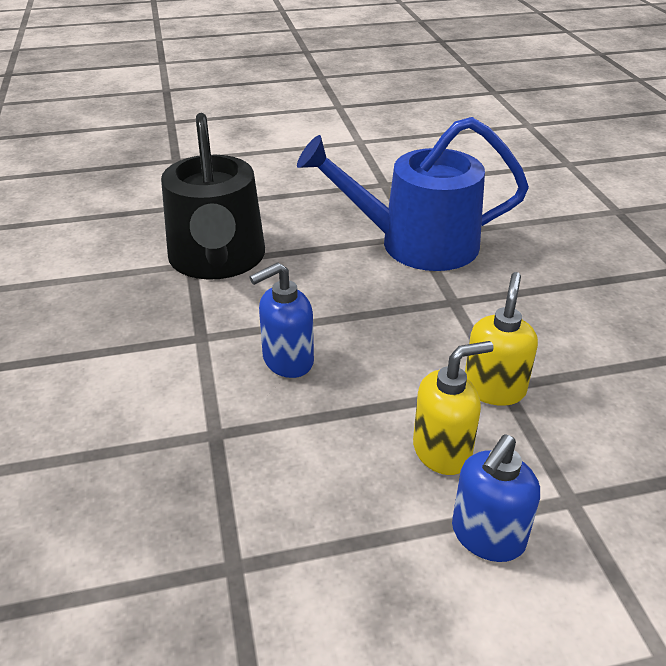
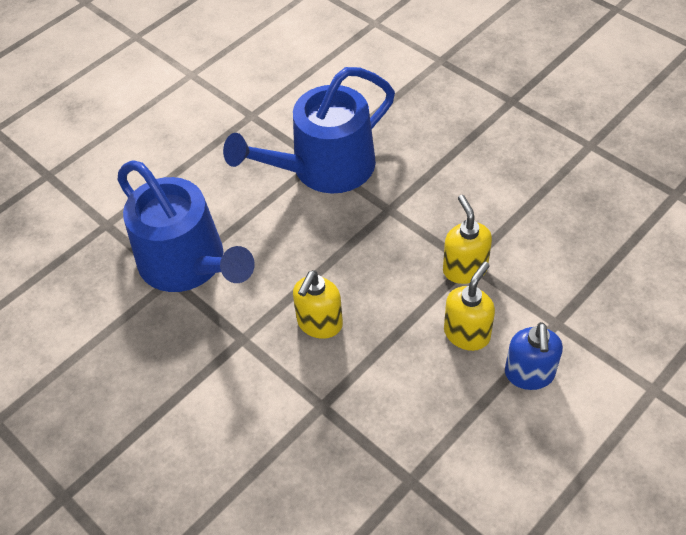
camera: 30 degrees left, 15 degrees up
(217, 259) = (188, 263): black watering can -> blue watering can
(287, 361) = (319, 323): blue soap dispenser -> yellow soap dispenser

